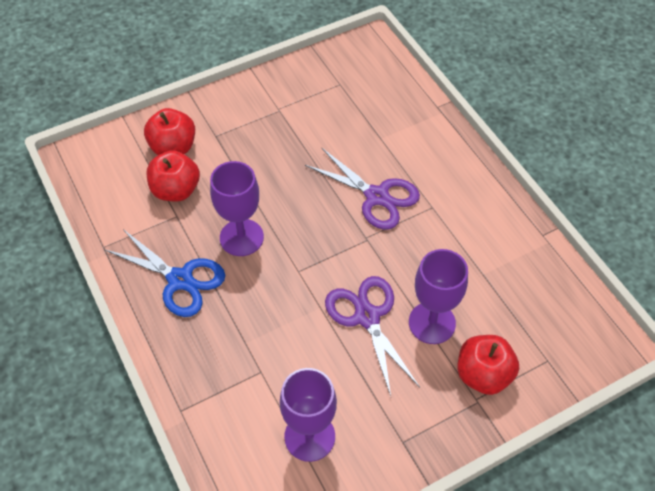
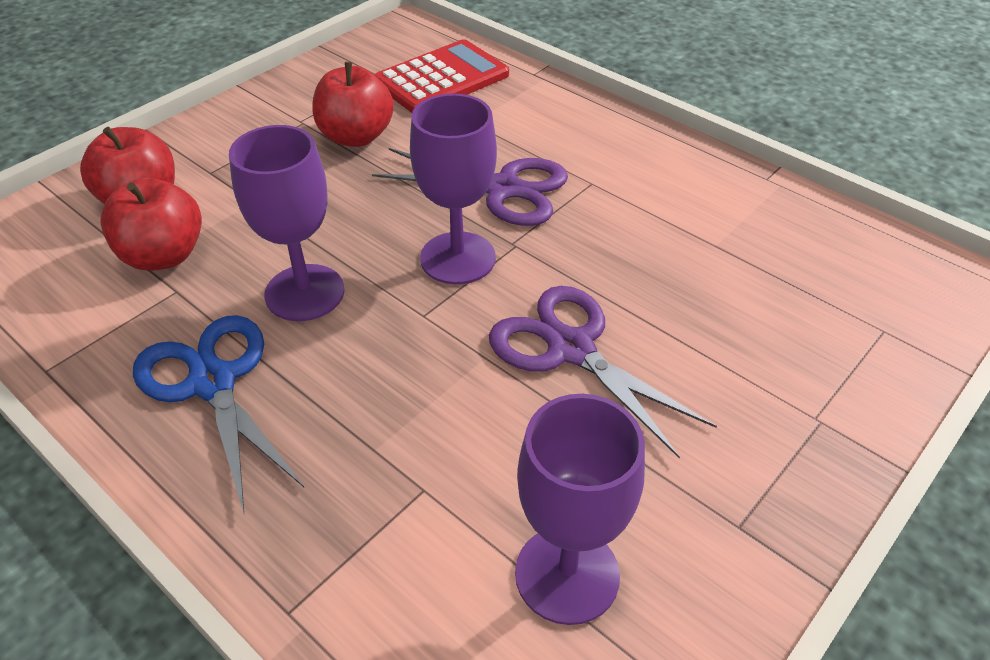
camera: 20 degrees left, 10 degrees down
(180, 279) = (212, 383): blue scissors -> blue scissors turned 135 degrees counterclockwise
(376, 96) = (442, 79): none -> red calculator
(432, 323) = (678, 328): purple goblet -> purple goblet (458, 258)
(483, 375) = (803, 378): red apple -> red apple (356, 137)

